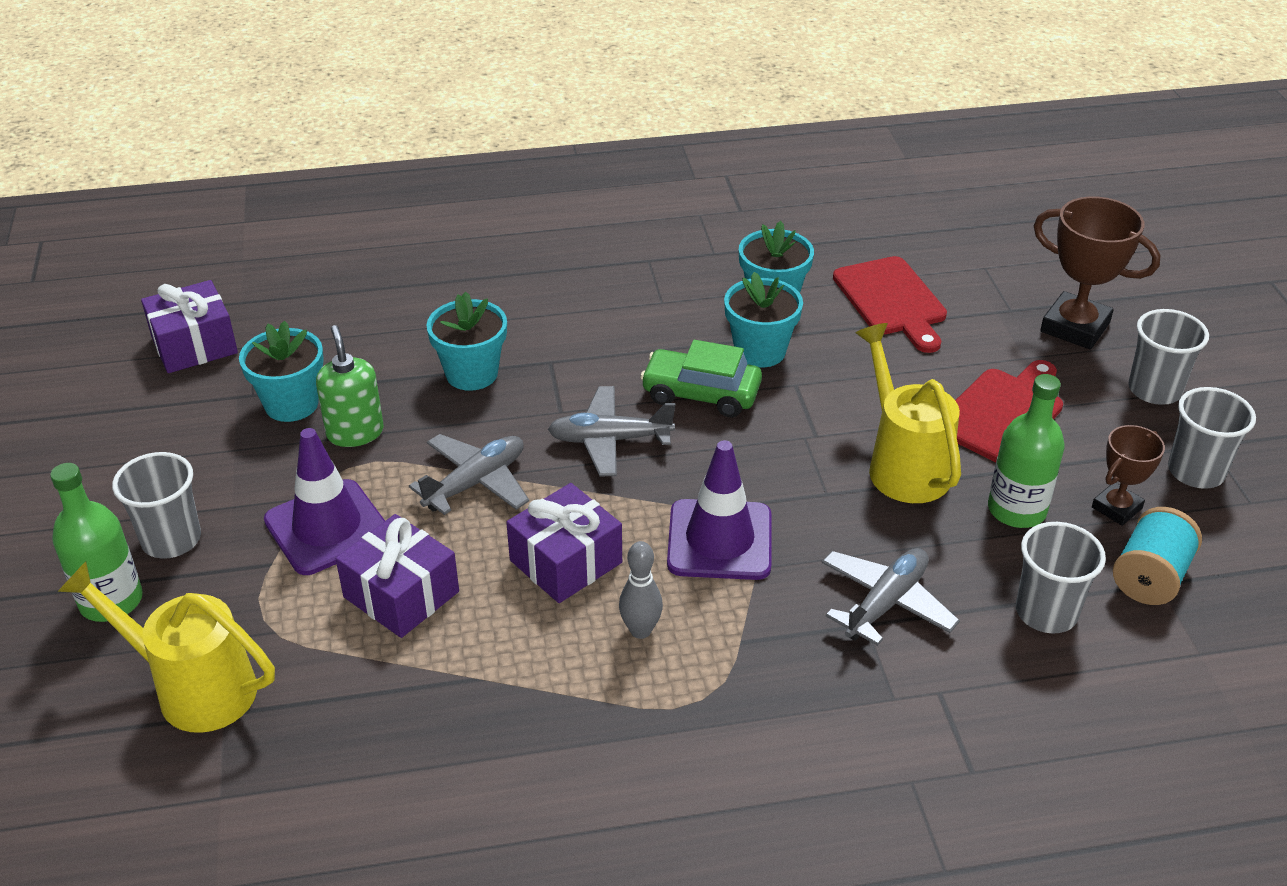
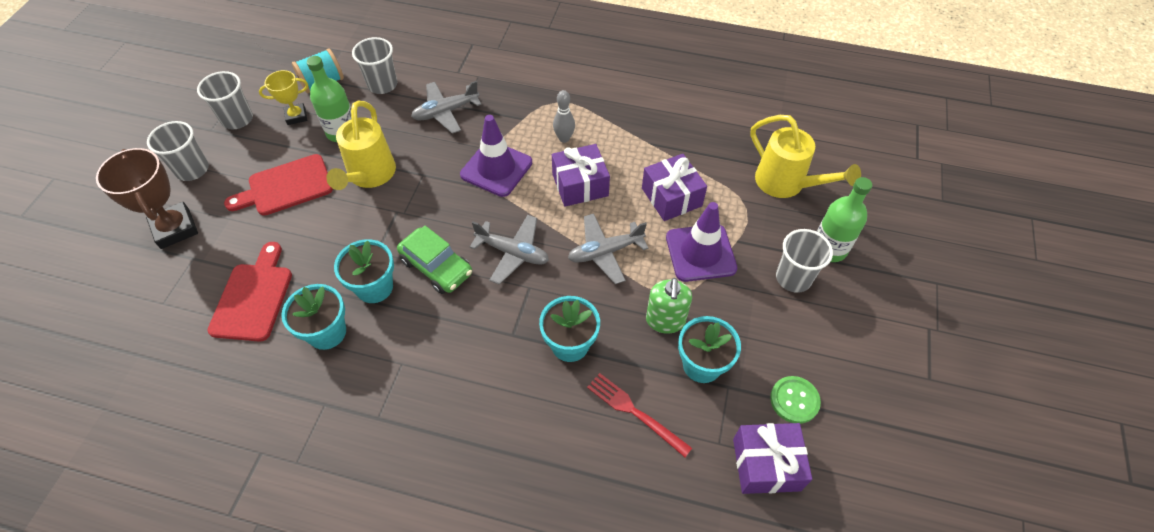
camera: 155 degrees left, 15 degrees up
(163, 406) = (794, 400): none -> green button
(362, 341) = (635, 412): none -> red fork
(1116, 508) = (296, 116): brown trophy -> yellow trophy

